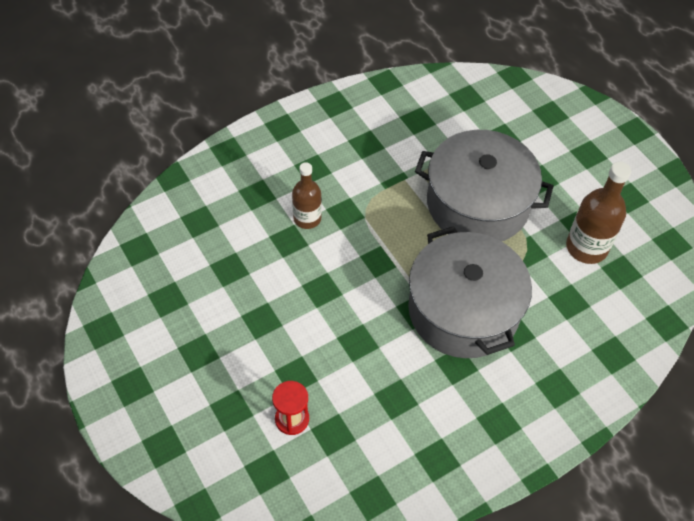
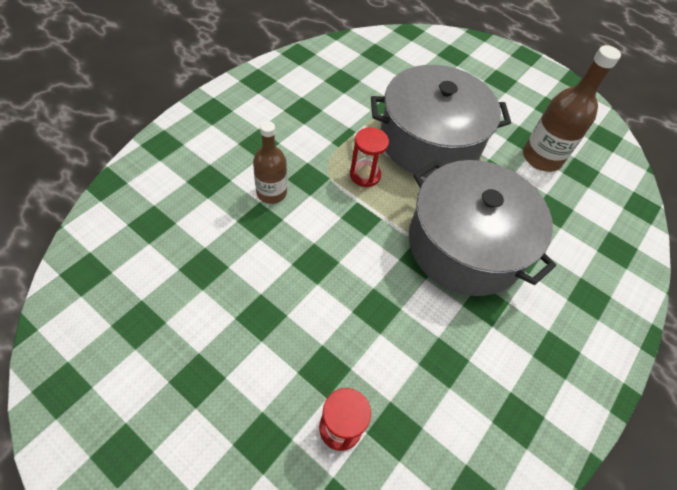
camera: 25 degrees left, 0 degrees up
(398, 222) = (365, 175): none -> red hourglass

